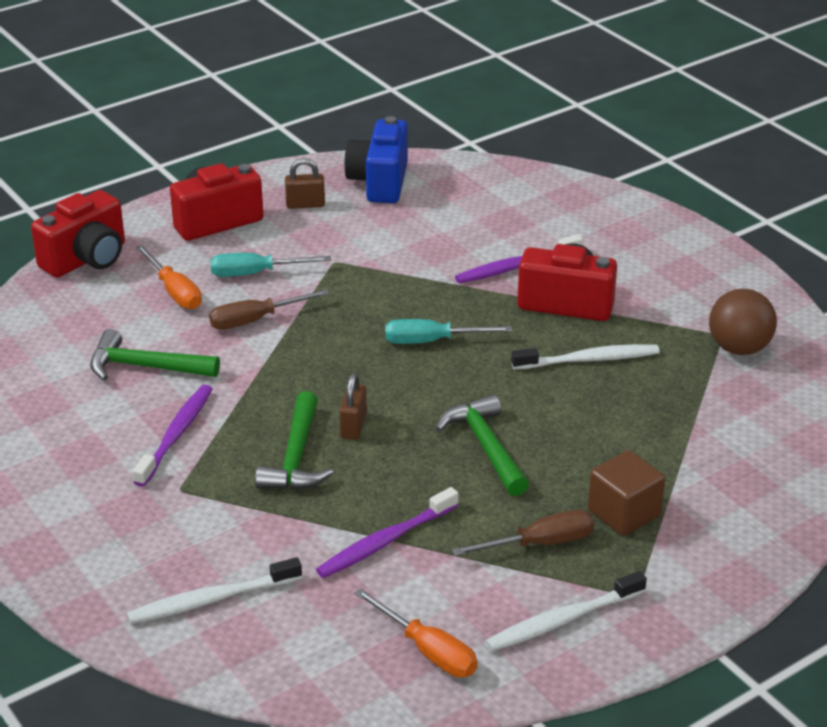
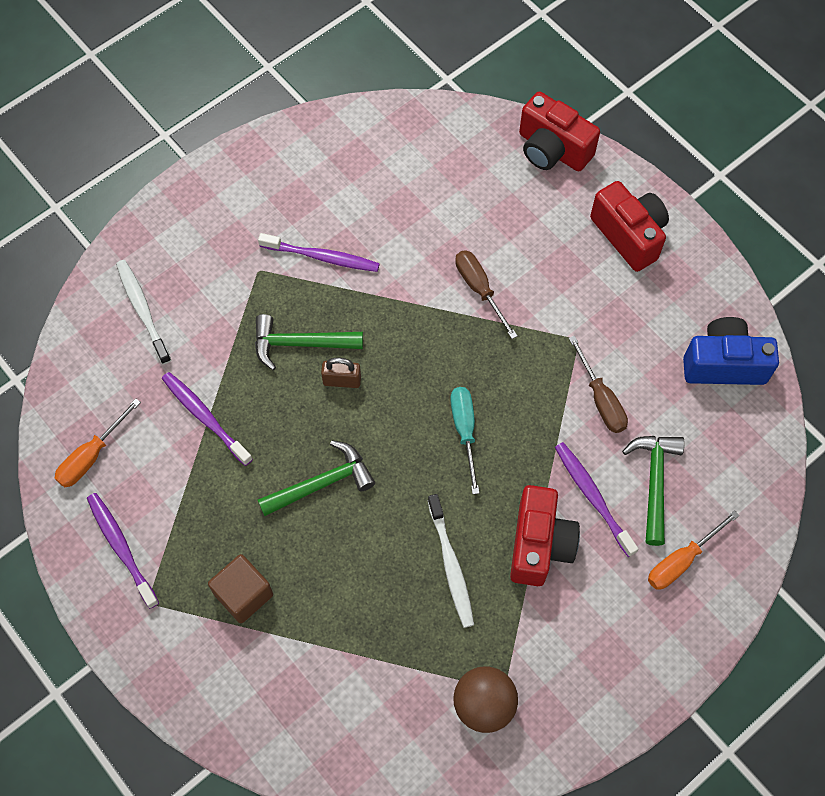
camera: 85 degrees right, 30 degrees up
(145, 367) = (406, 221): green hammer -> green hammer (654, 482)
(174, 291) = (513, 222): orange screwdriver -> orange screwdriver (681, 560)
(255, 273) = (549, 279): turquoise screwdriver -> none
(305, 204) = (670, 304): brown padlock -> none
(540, 543) = (205, 529): brown screwdriver -> brown screwdriver (601, 399)
(563, 620) = (121, 548): white toothbrush -> purple toothbrush

